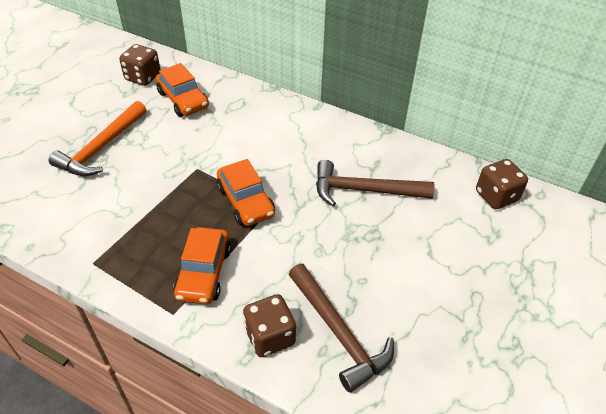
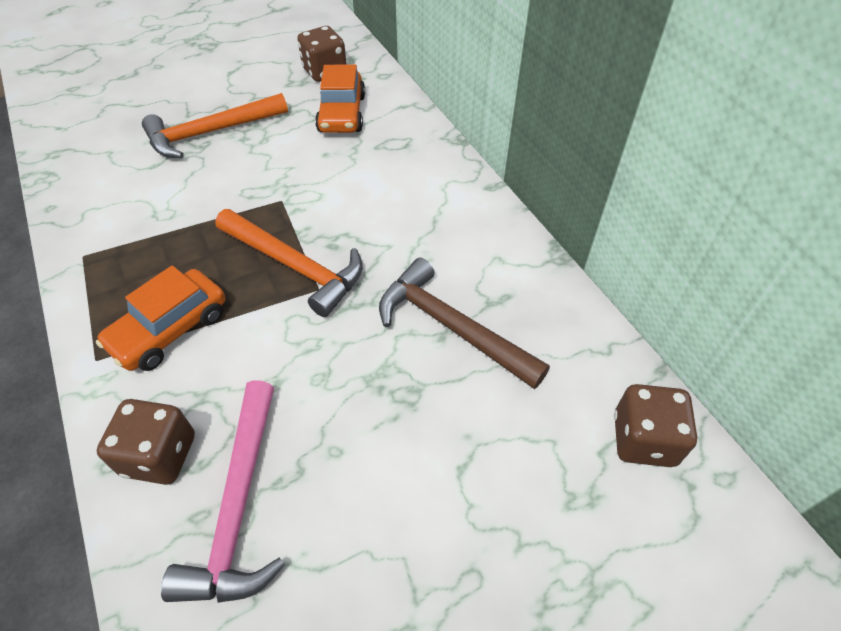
camera: 35 degrees right, 5 degrees up
(246, 201) = (295, 266): orange car -> orange hammer
(338, 333) = (239, 505): brown hammer -> pink hammer

